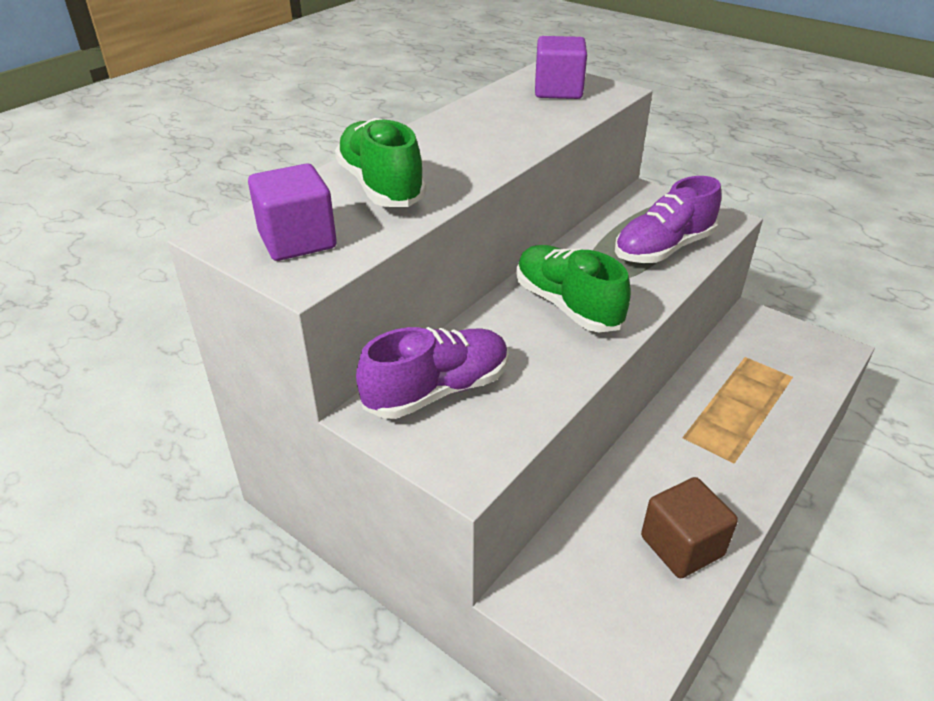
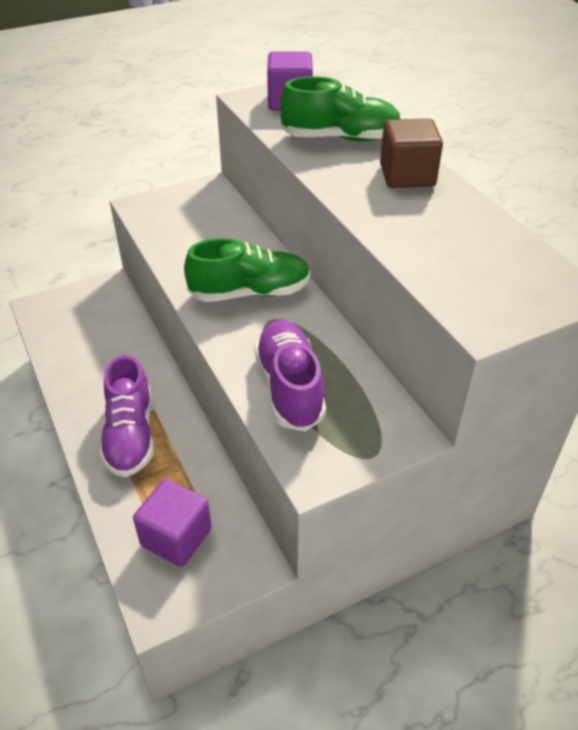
camera: 115 degrees right, 5 degrees up
(437, 391) = (209, 212): purple shoe -> purple shoe (130, 435)
(558, 90) = (500, 280): purple cube -> purple cube (176, 537)
(682, 546) = (78, 360): brown cube -> brown cube (407, 176)

